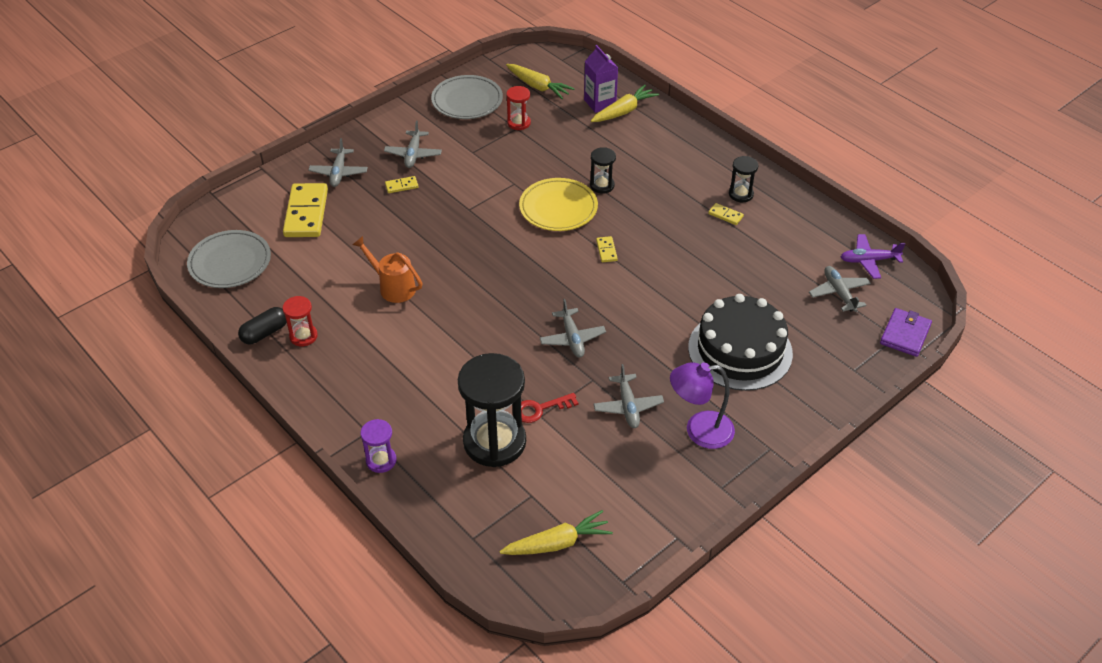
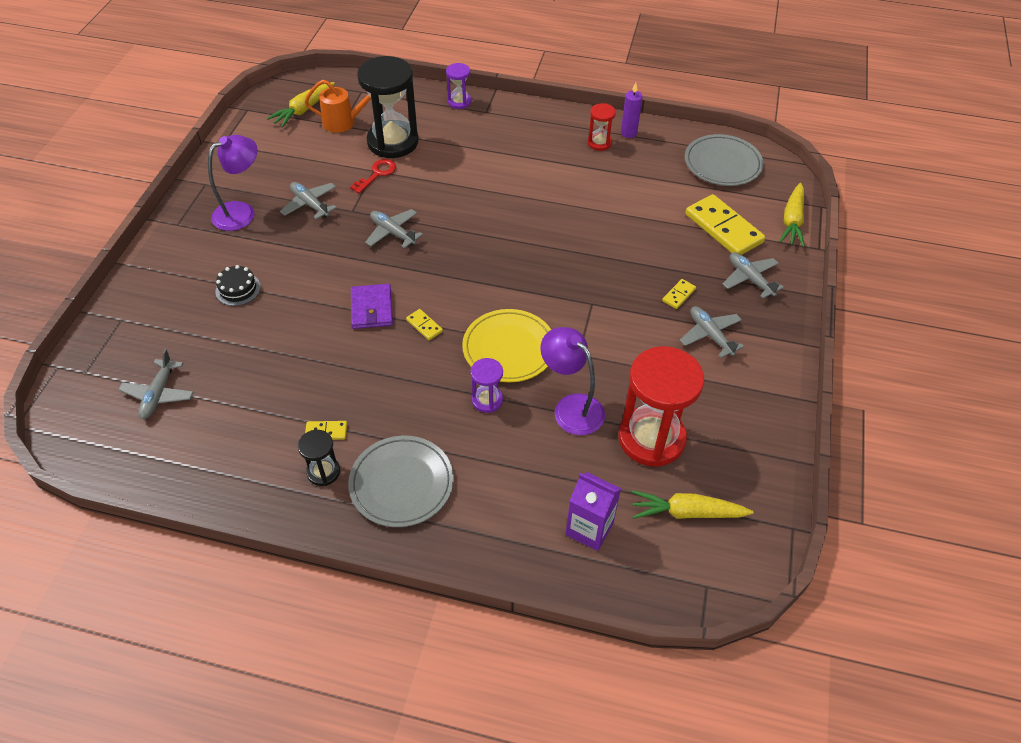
camera: 145 degrees right, 5 degrees up
(265, 333) = (628, 133): black capsule -> purple candle
(392, 287) = (577, 205): orange watering can -> orange watering can (344, 122)
(467, 100) = (740, 439): grey plate -> grey plate (401, 483)
(519, 123) = (651, 438): red hourglass -> red hourglass, size x2.09
(551, 158) = (571, 407): none -> purple lamp
(602, 185) = (487, 400): black hourglass -> purple hourglass
(624, 111) = (548, 532): yellow carrot -> yellow carrot (792, 221)
(740, 350) = (238, 289): black cake -> black cake, size x0.42
(839, 293) = (159, 394): grey plane -> grey plane turned 60 degrees clockwise
(869, 260) = (135, 453): purple plane -> none
(905, 334) = (75, 379): purple wallet -> purple wallet (372, 308)

